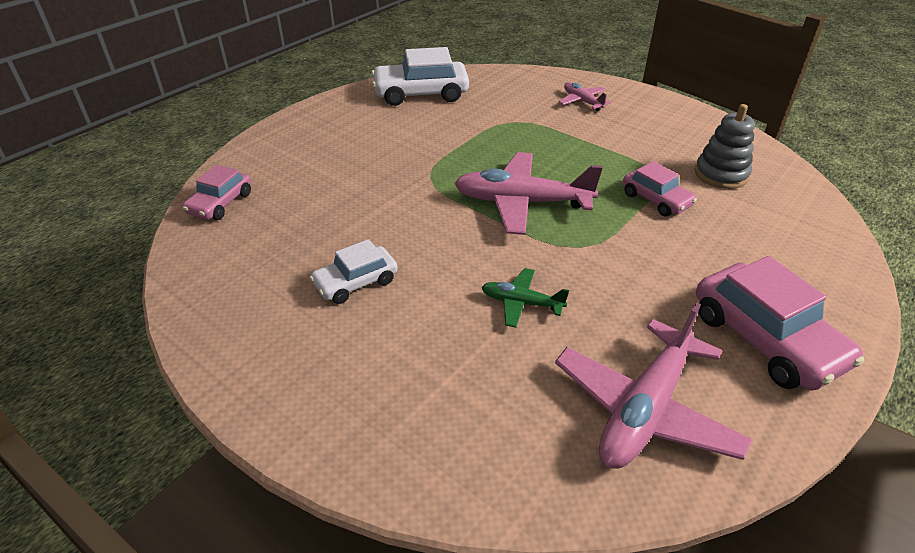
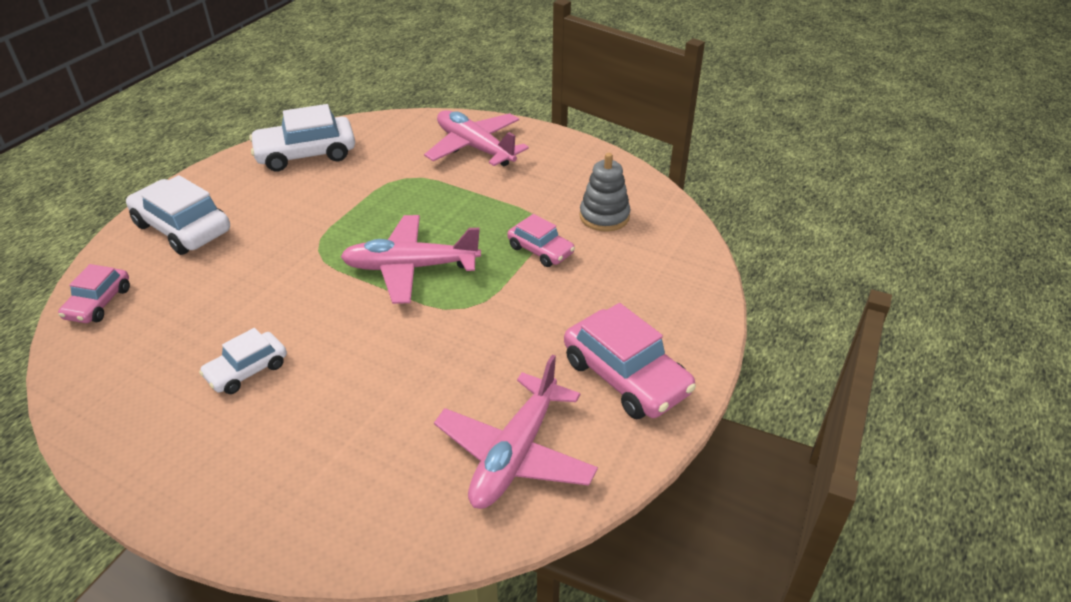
camera: 10 degrees left, 0 degrees up
(304, 145) = (183, 228): none -> white car
(521, 303) = (408, 371): green plane -> none
(582, 101) = (475, 148): pink plane -> pink plane, size x1.95

